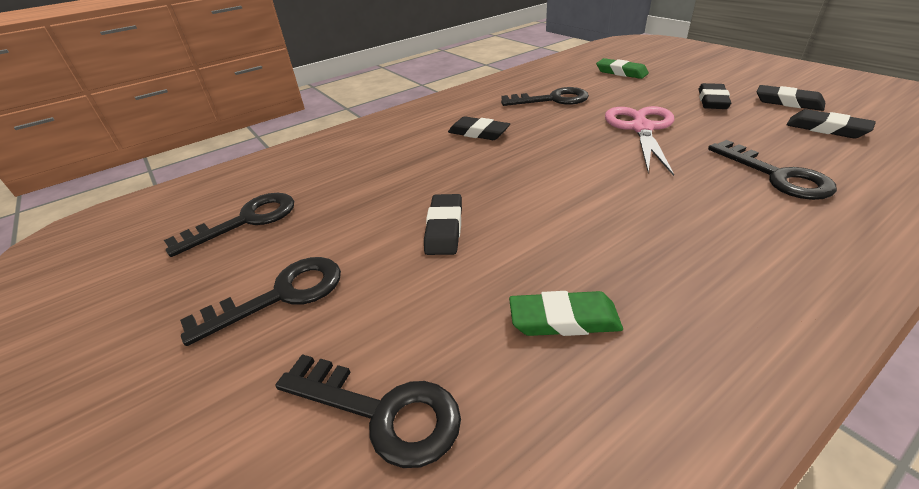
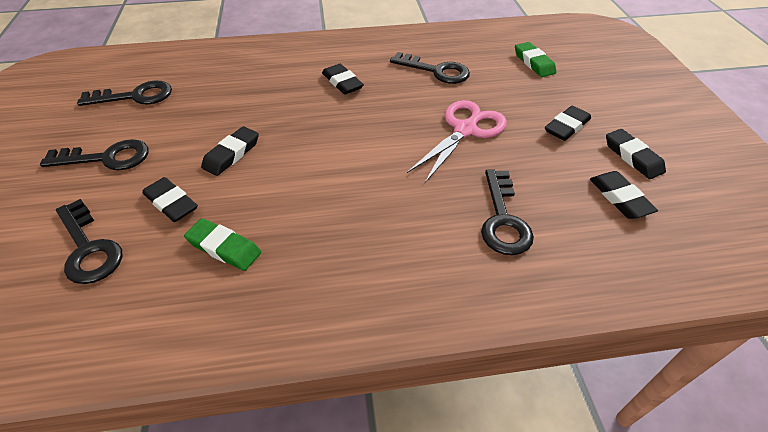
camera: 25 degrees right, 10 degrees up
(434, 304) = (171, 203): none -> black eraser

